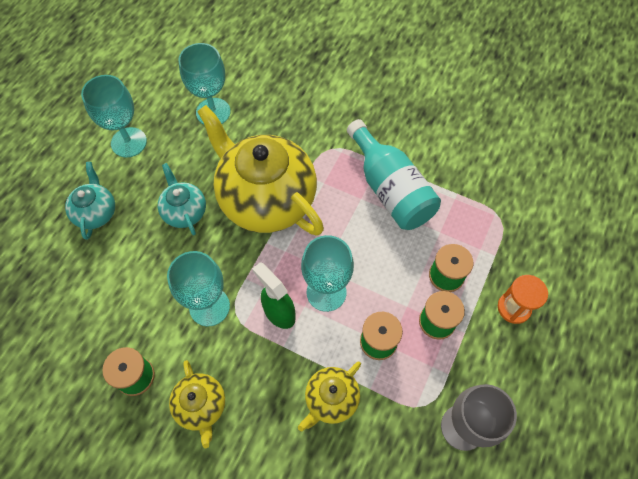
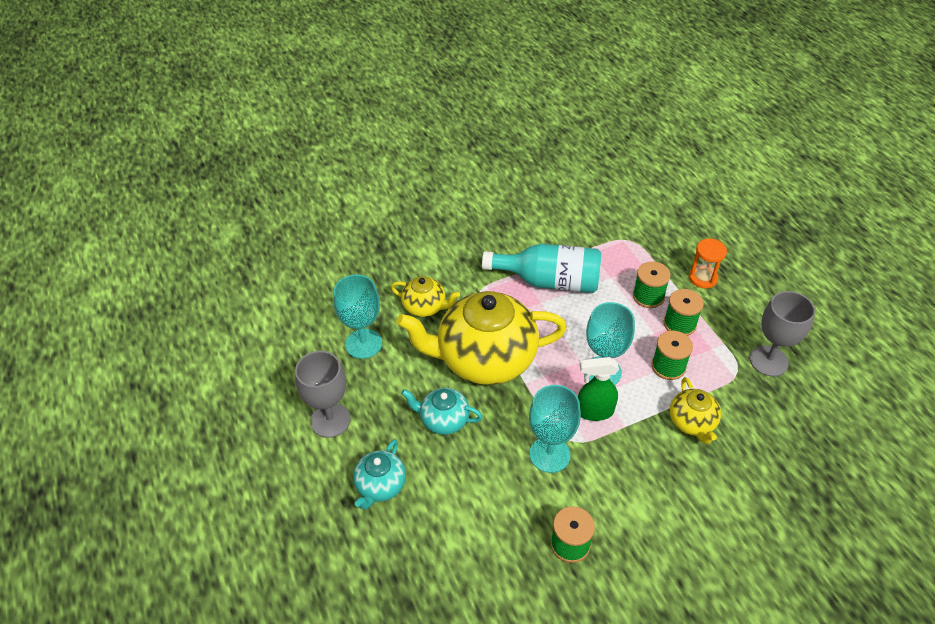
camera: 50 degrees left, 15 degrees down
(96, 212) = (380, 486): turquoise teapot -> turquoise teapot turned 105 degrees counterclockwise
(129, 142) = (330, 420): turquoise goblet -> grey goblet
(201, 406) = (634, 511): yellow teapot -> yellow teapot (425, 307)

